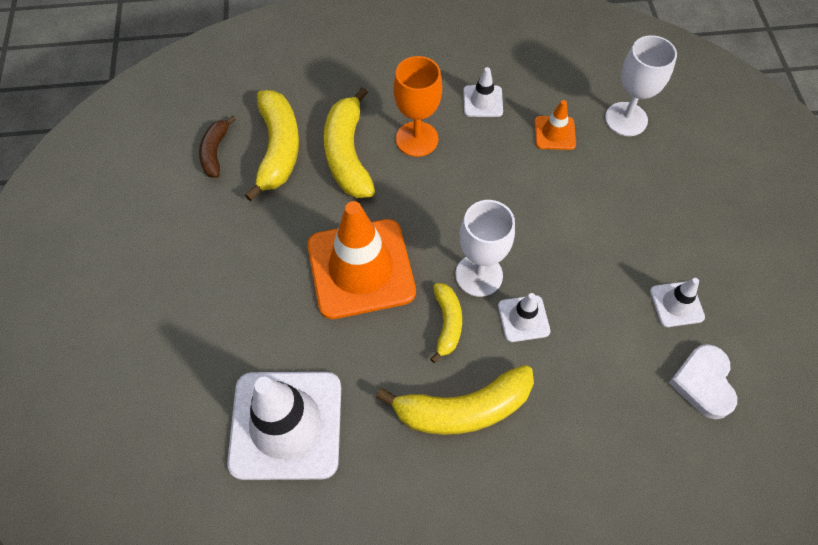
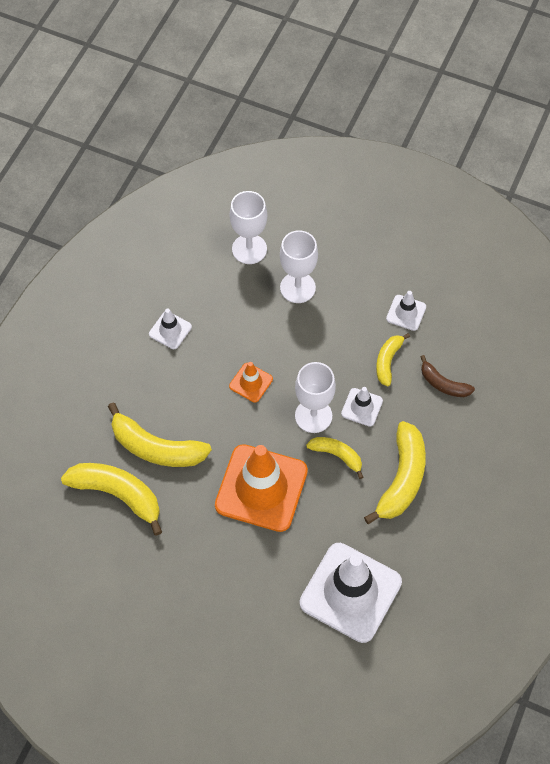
camera: 60 degrees left, 0 degrees up
(215, 152) = (89, 542): brown banana -> brown banana (443, 384)
(417, 139) = (174, 393): orange goblet -> none
(554, 133) = (230, 301): orange traffic cone -> orange traffic cone (251, 382)
(600, 316) = (388, 361): none -> yellow banana
(618, 183) = (297, 287): none -> white goblet
(703, 383) = (464, 333): white heart -> none

